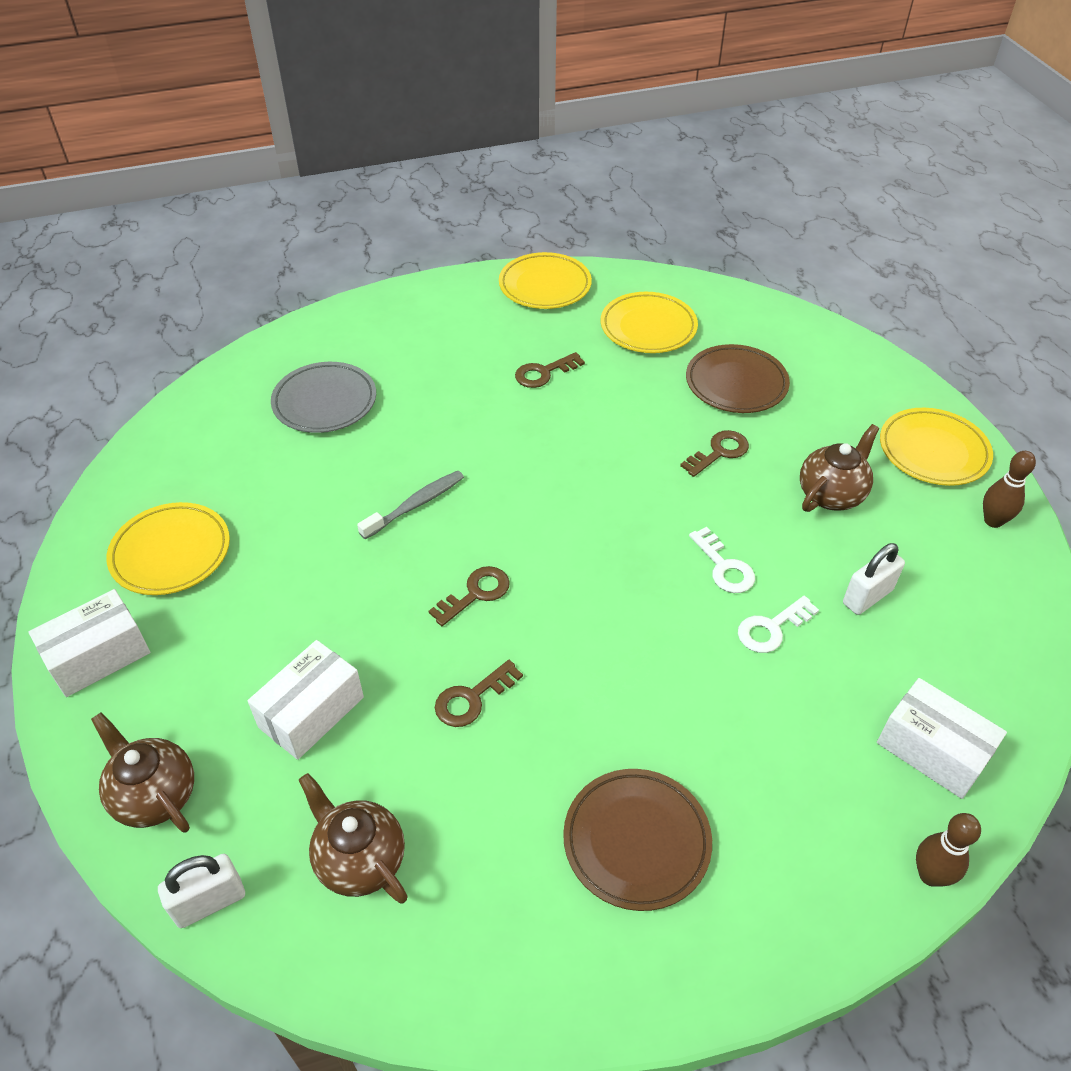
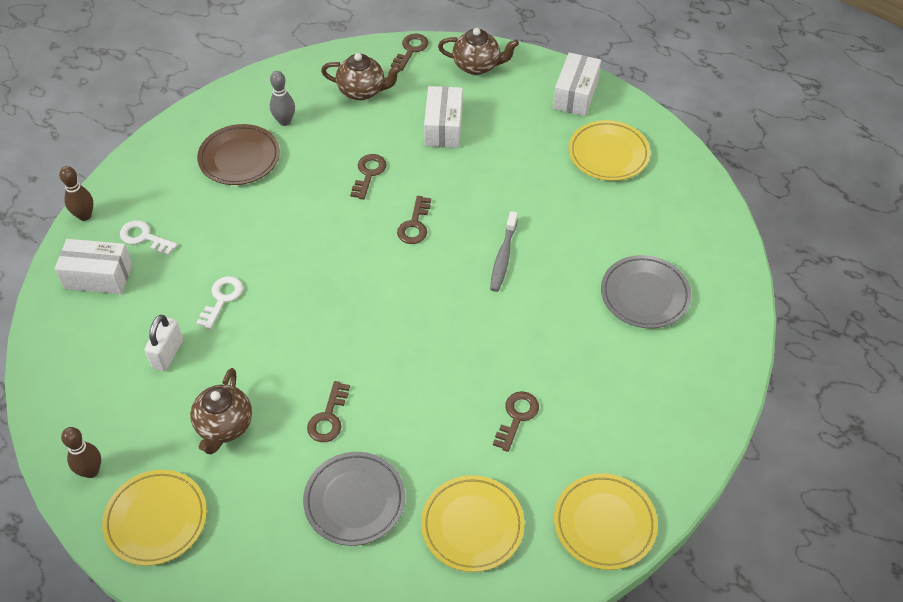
camera: 145 degrees right, 5 degrees up
(209, 902) = (411, 50): white padlock -> brown key
(522, 874) = (284, 121): none -> grey bowling pin
(724, 567) = (273, 324): white key -> white key (144, 237)
(736, 383) = (354, 501): brown plate -> grey plate

